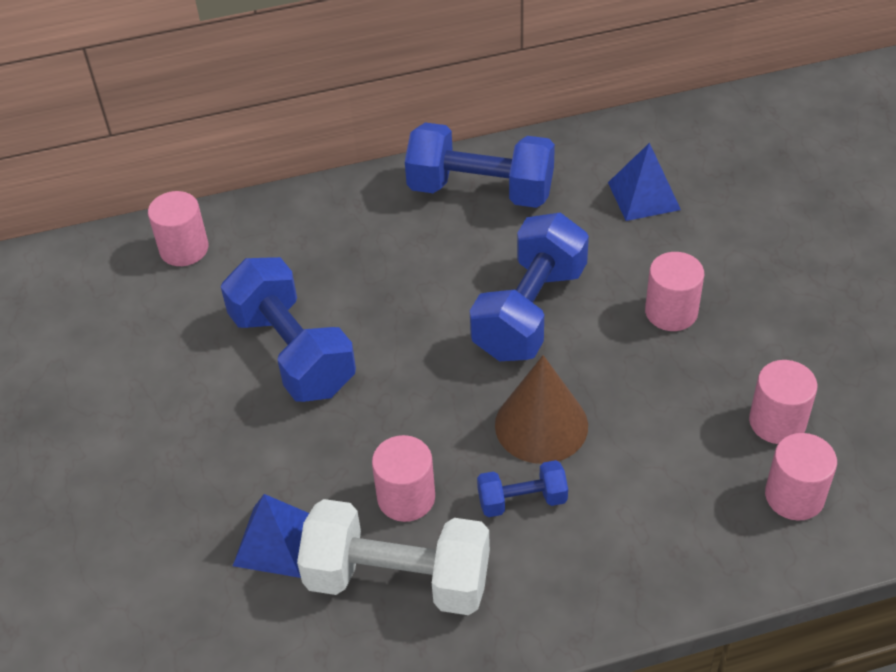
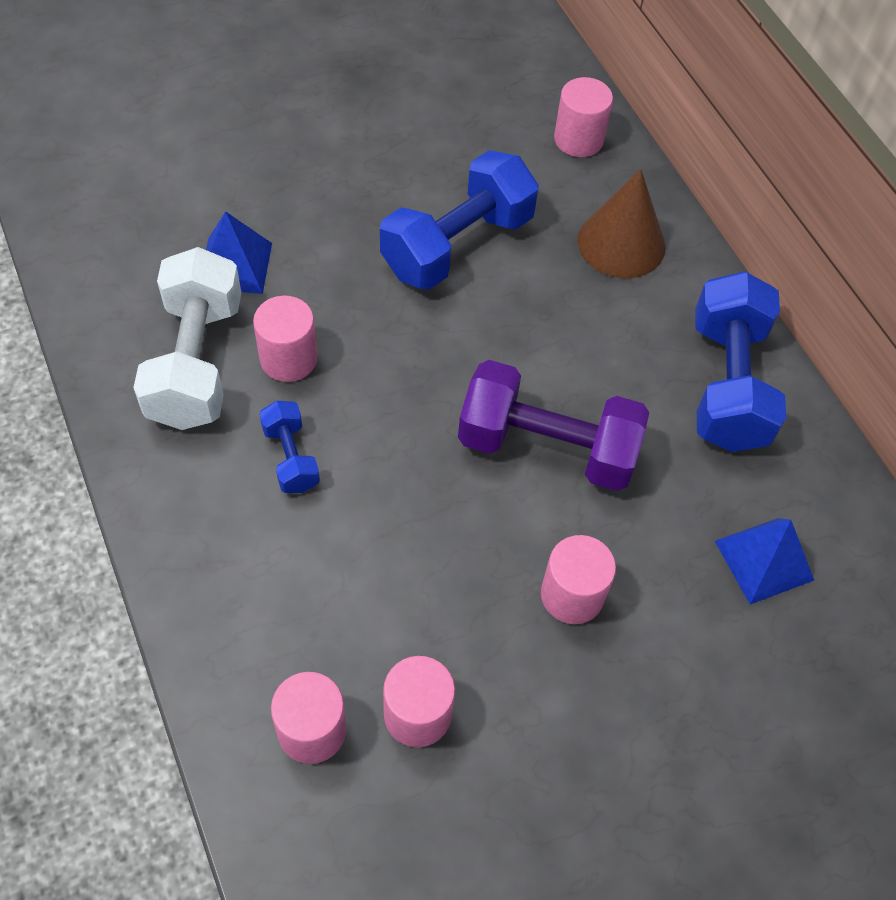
camera: 75 degrees right, 10 degrees up
(529, 311) = (547, 447): blue dumbbell -> purple dumbbell
(541, 425) = (388, 469): brown cone -> brown cone (621, 243)

